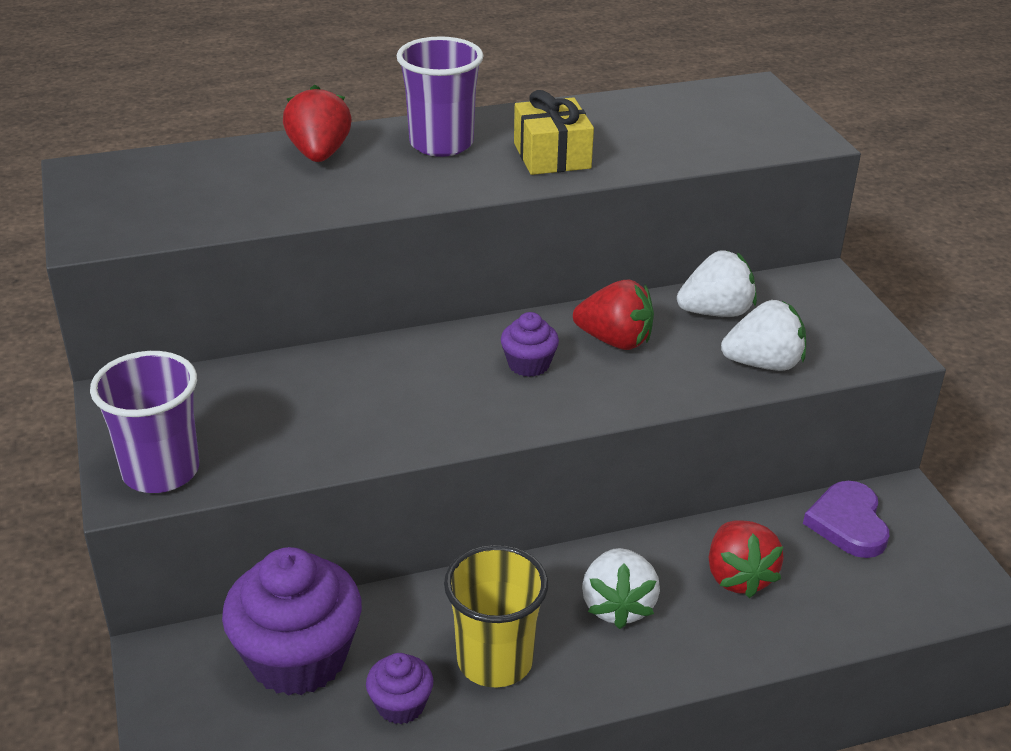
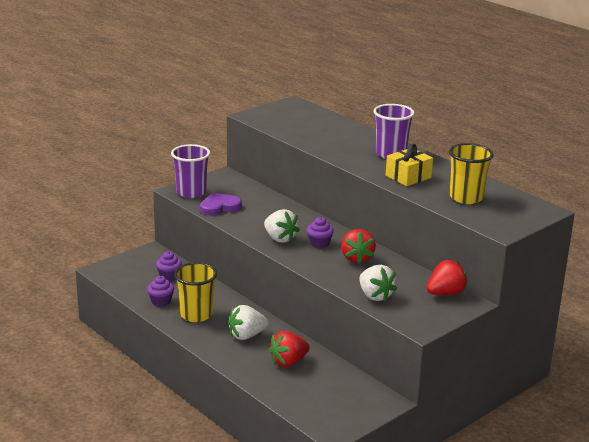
camera: 65 degrees right, 10 degrees down
(298, 658) = (169, 275): purple cupcake -> purple cupcake, size x0.48
(319, 154) = (353, 135): red strawberry -> red strawberry (445, 293)
(671, 132) = (466, 198): none -> yellow cup
(716, 312) = (406, 278): white strawberry -> white strawberry (280, 239)
(848, 523) = (351, 387): purple heart -> purple heart (219, 207)

